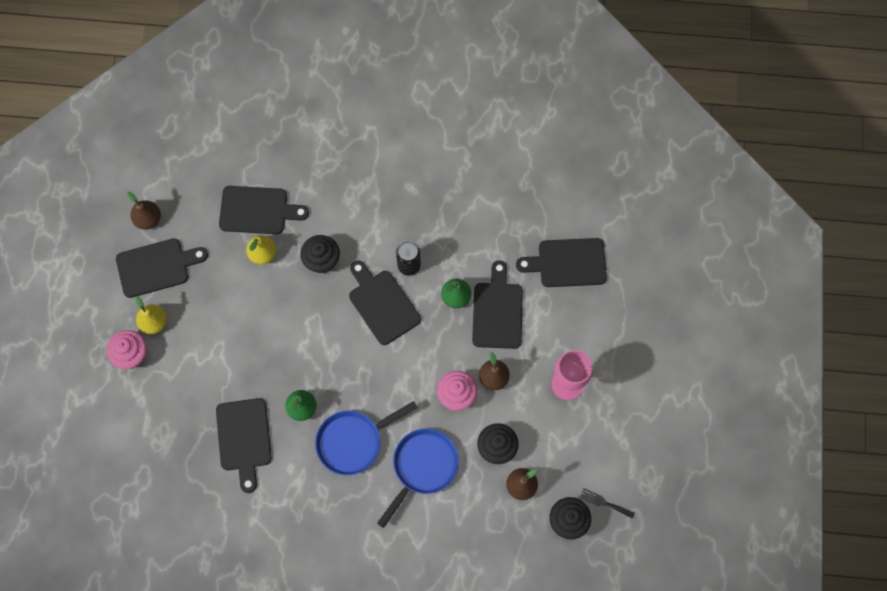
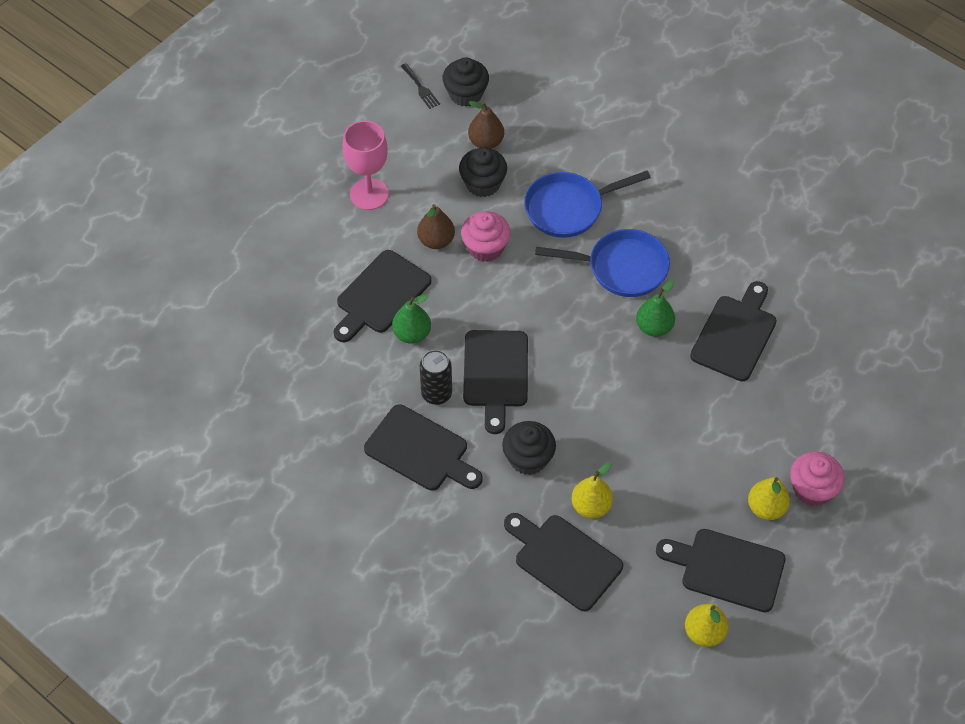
camera: 145 degrees left, 15 degrees down
(148, 219) = (704, 633): brown pear -> yellow pear
(567, 263) = (269, 296): black cutting board -> black cutting board (420, 451)

